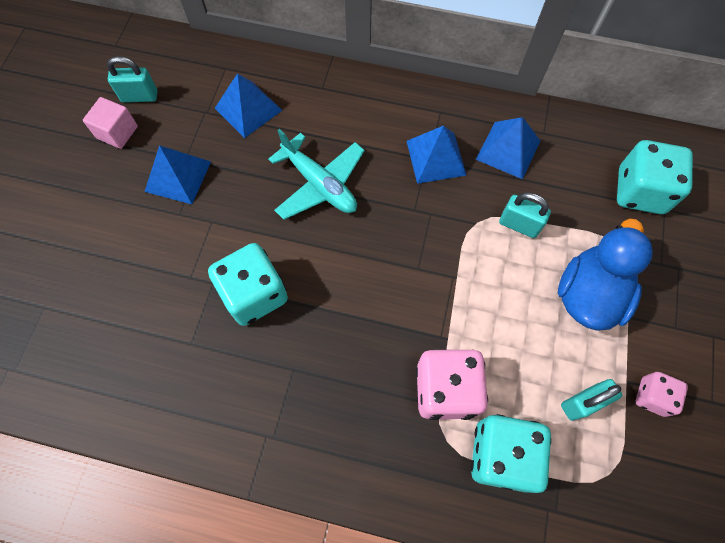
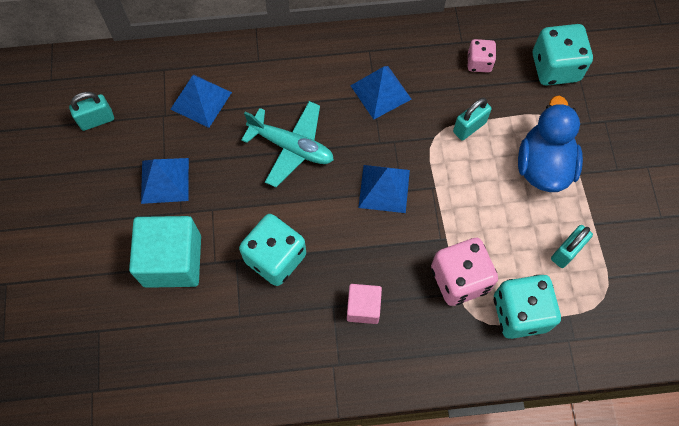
camera: 20 degrees left, 0 degrees up
(117, 132) = (91, 159): pink cube -> pink cube (363, 307)
(149, 260) = (172, 261): none -> turquoise cube
(508, 150) = (438, 66): blue pyramid -> blue pyramid (384, 188)
(519, 225) = (469, 127): turquoise padlock -> turquoise padlock turned 45 degrees counterclockwise
(652, 396) = (616, 228): pink dice -> pink dice (479, 63)

